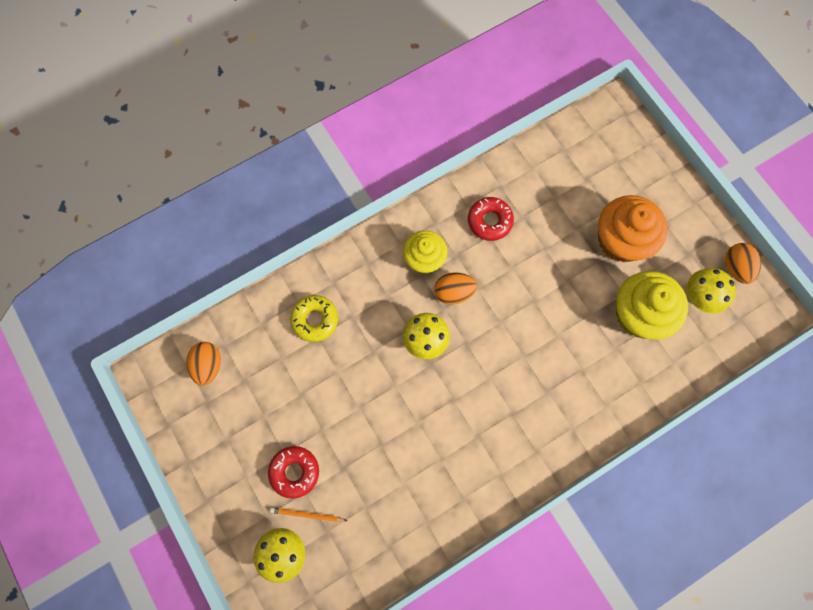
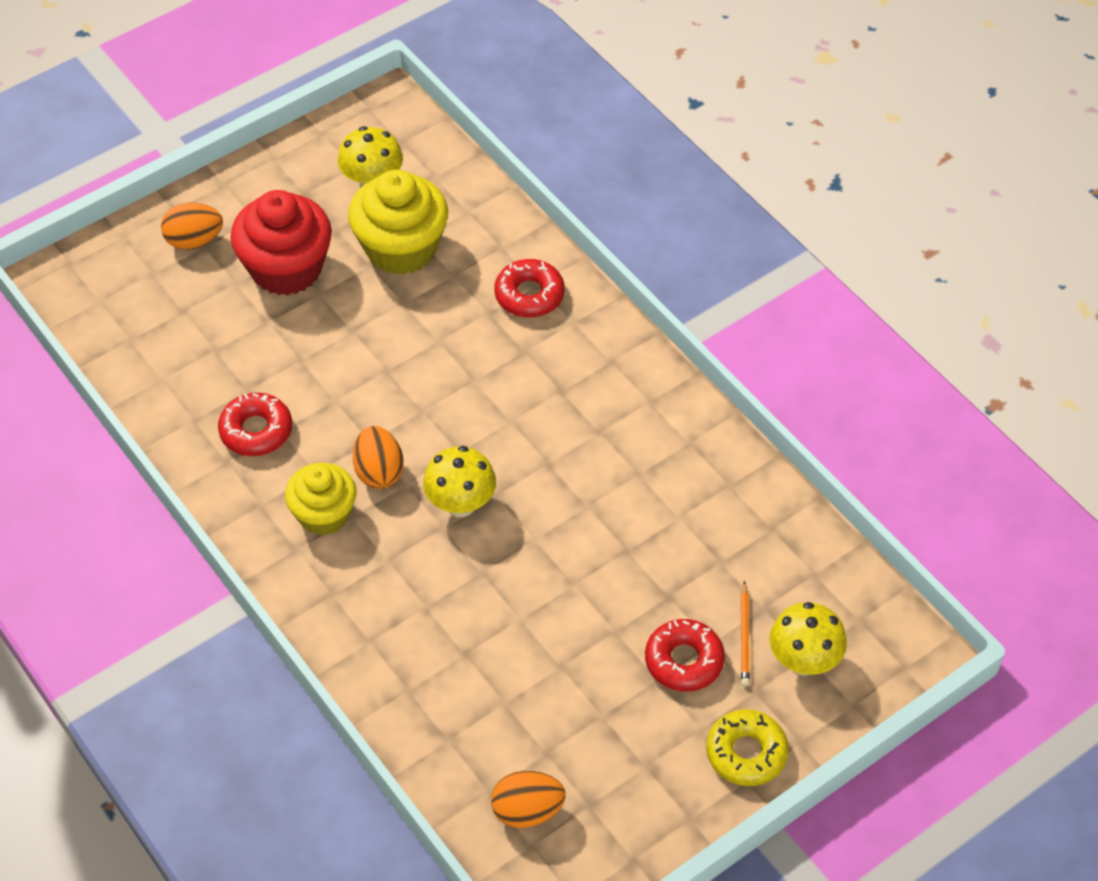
camera: 95 degrees left, 20 degrees down
(315, 320) = (436, 659): yellow donut -> yellow donut (746, 753)
(596, 398) = (529, 295): none -> red donut
(621, 240) = (286, 268): orange cupcake -> red cupcake
(735, 268) = (326, 143): orange egg -> orange egg (194, 241)

